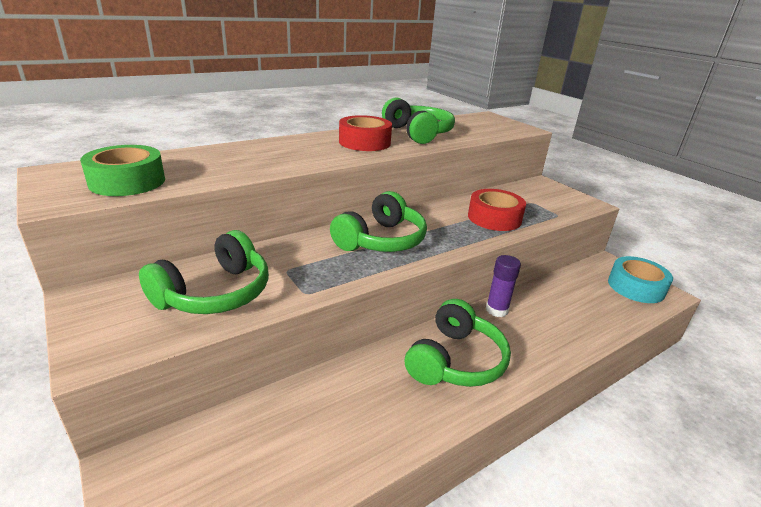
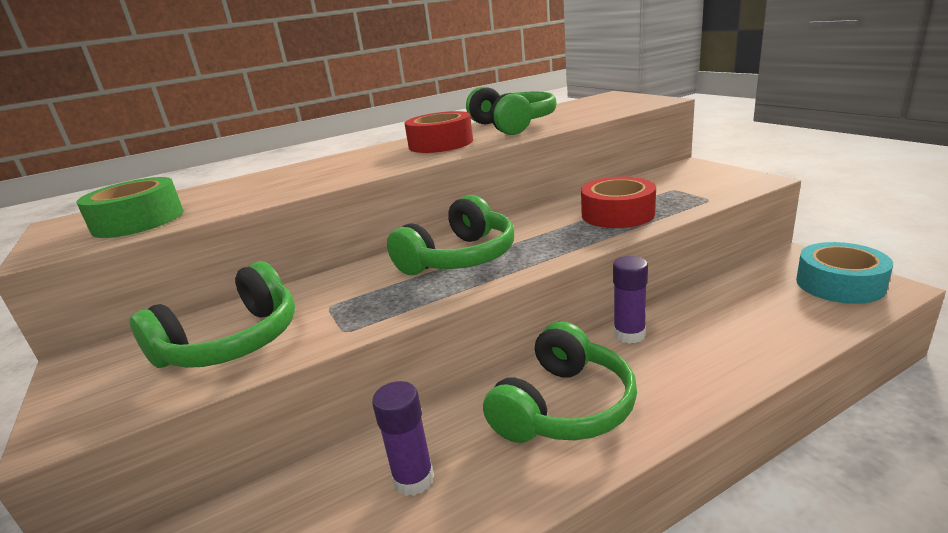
camera: 10 degrees right, 5 degrees down
(354, 406) = (413, 479): none -> purple glue stick

